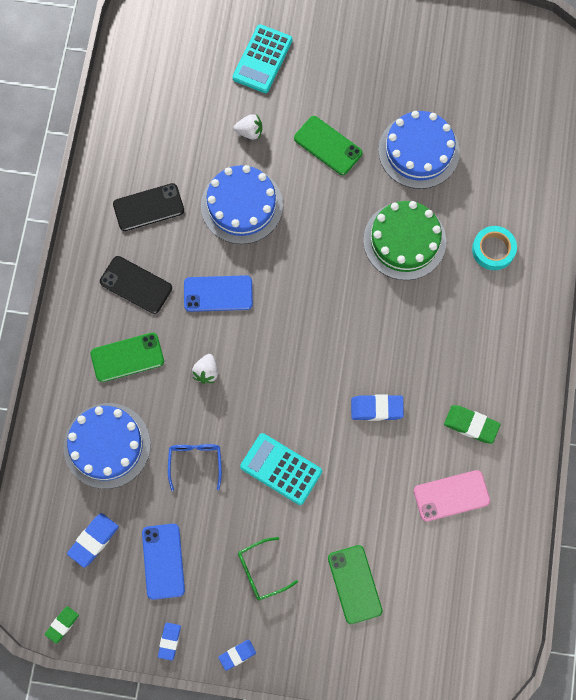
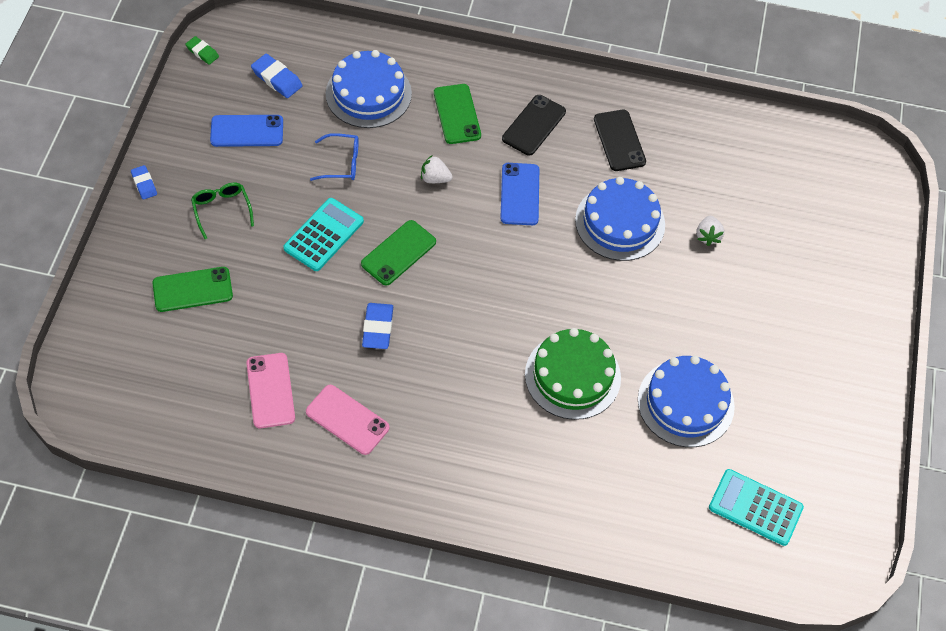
camera: 90 degrees right, 15 degrees down
(169, 641) = (169, 131): blue eraser -> none
(262, 59) = (798, 255): turquoise calculator -> turquoise calculator (755, 507)
(328, 146) = (691, 310): green phone -> green phone (398, 253)
(471, 425) = (347, 420): green eraser -> pink phone
(493, 250) = (557, 469): turquoise tape -> none

